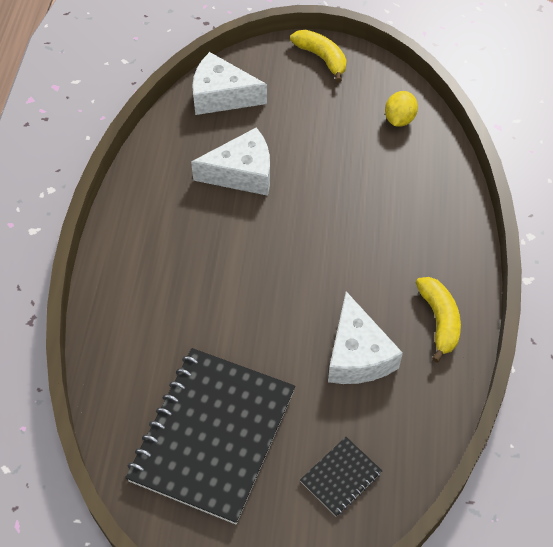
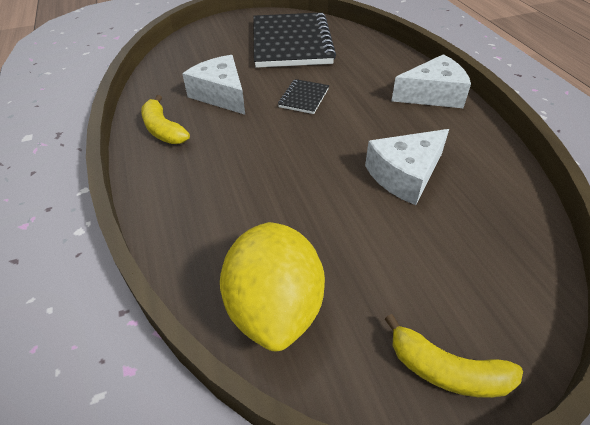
camera: 155 degrees right, 10 degrees down
(221, 96) = (510, 247): white cheese -> white cheese (432, 95)
(340, 477) = (206, 49): black notebook -> black notebook (304, 98)
(399, 119) = (275, 307): yellow lemon -> yellow lemon, size x2.03

